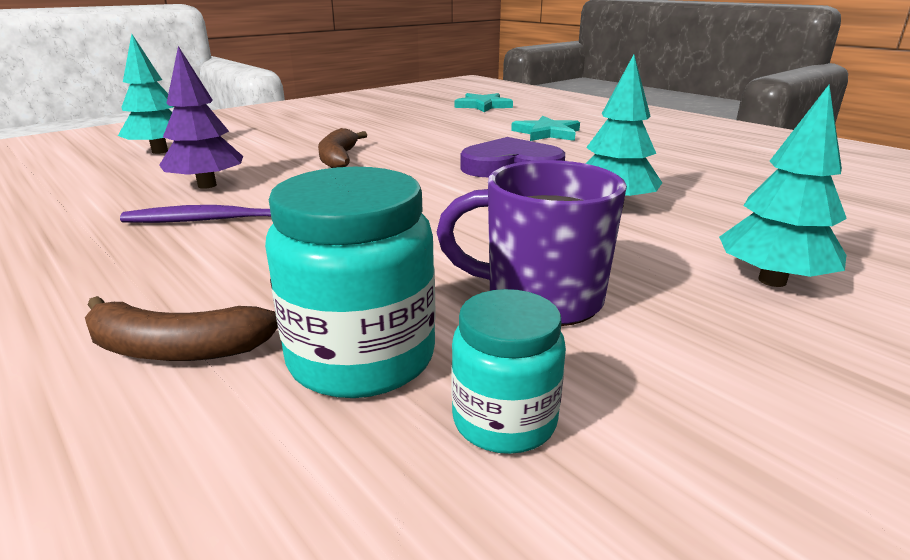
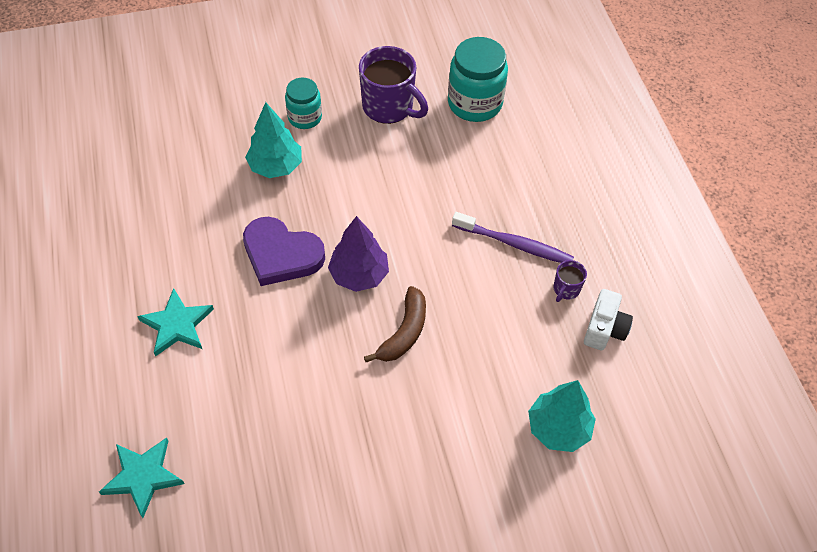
camera: 155 degrees left, 30 degrees up
(87, 194) = (604, 329): none -> white camera
(138, 206) = (566, 289): none -> purple mug
(176, 349) = (539, 133): brown banana -> none
(207, 185) = (519, 311): purple tree -> purple tree (359, 275)
(504, 420) = (443, 63): turquoise jar -> turquoise jar (305, 117)
(772, 281) = (284, 80): turquoise tree -> none

